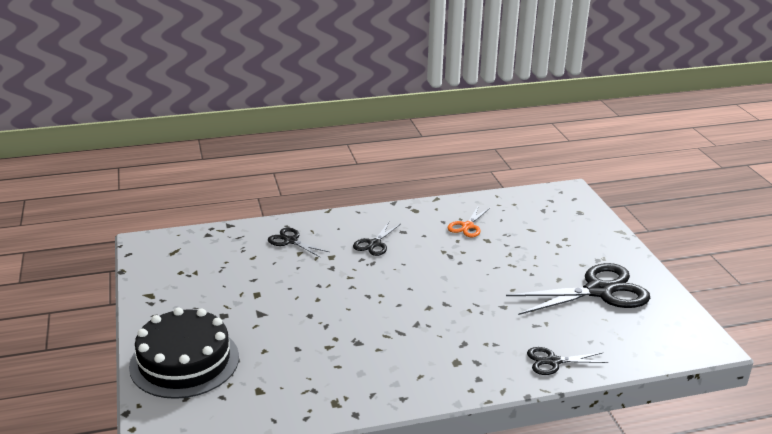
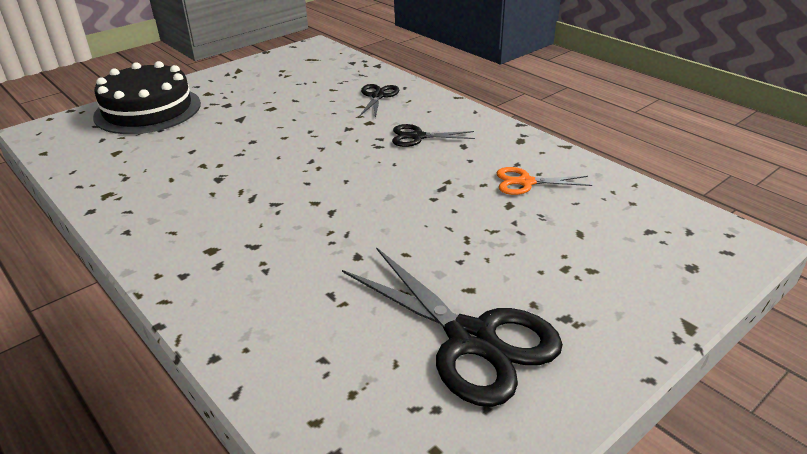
camera: 65 degrees right, 5 degrees up
(553, 361) = (249, 331): black scissors -> none

